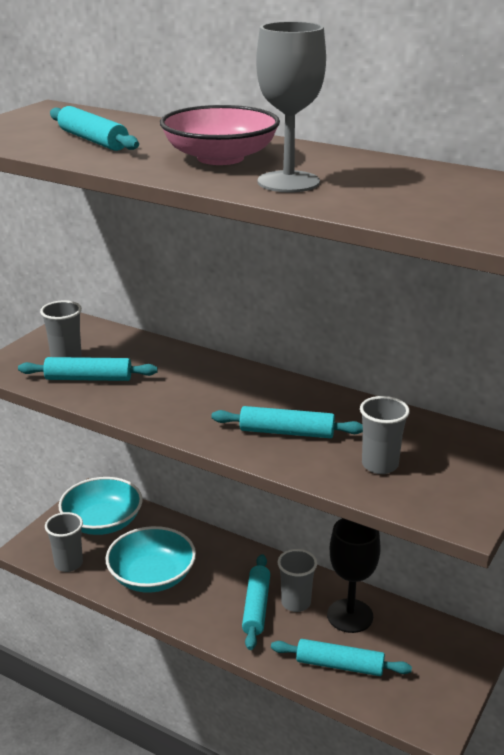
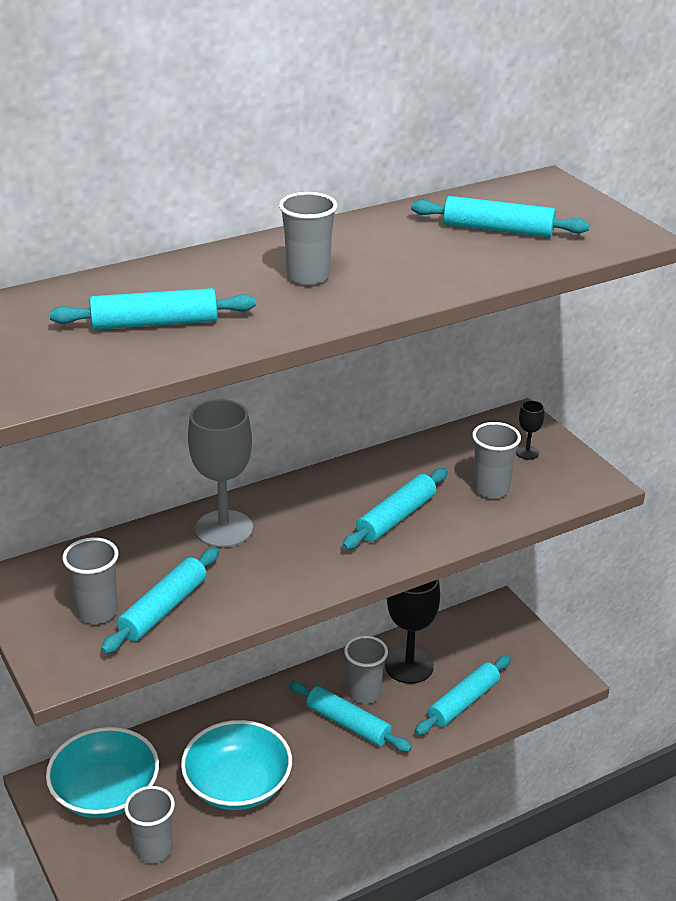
camera: 60 degrees left, 5 degrees up
(220, 158) = (308, 277): pink bowl -> grey cup
(288, 182) = (420, 269): grey goblet -> grey goblet (224, 529)
(411, 190) = (497, 229): none -> turquoise rolling pin
(460, 468) = (527, 452): none -> black goblet

